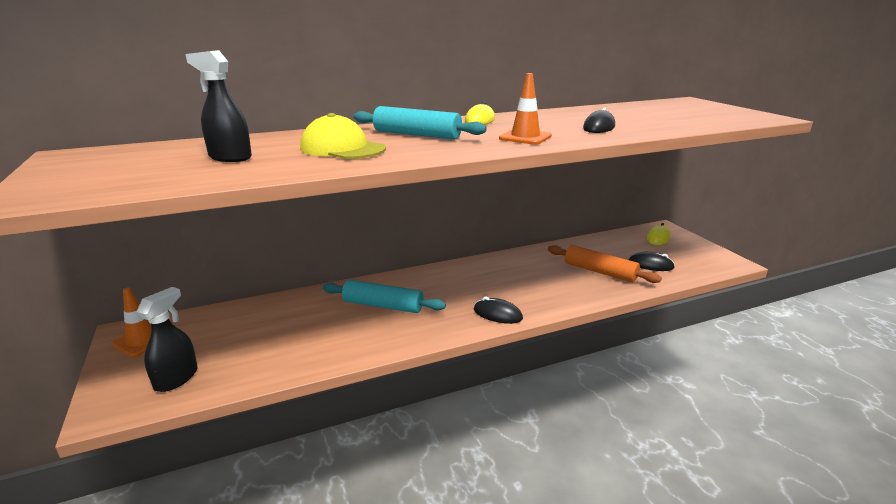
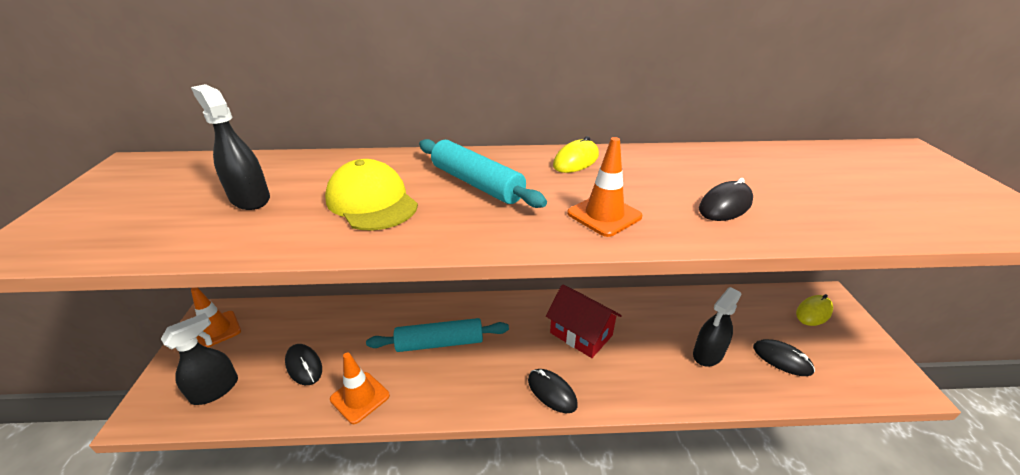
camera: 20 degrees right, 10 degrees up
(261, 344) = (304, 366): none -> black mouse
(332, 351) = (360, 397): none -> orange traffic cone
(383, 305) = (440, 342): turquoise rolling pin -> turquoise rolling pin turned 45 degrees counterclockwise
(500, 278) = (581, 334): none -> red house
(600, 271) = (708, 354): orange rolling pin -> black spray bottle

